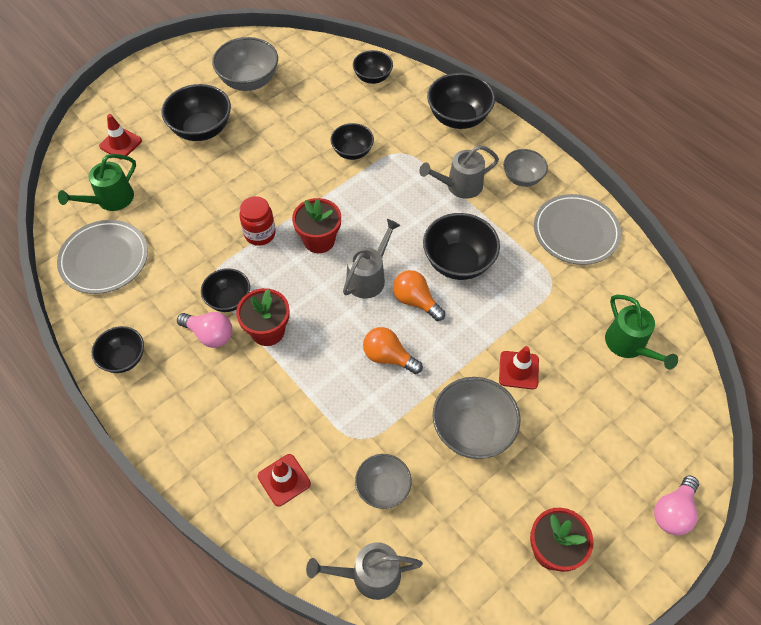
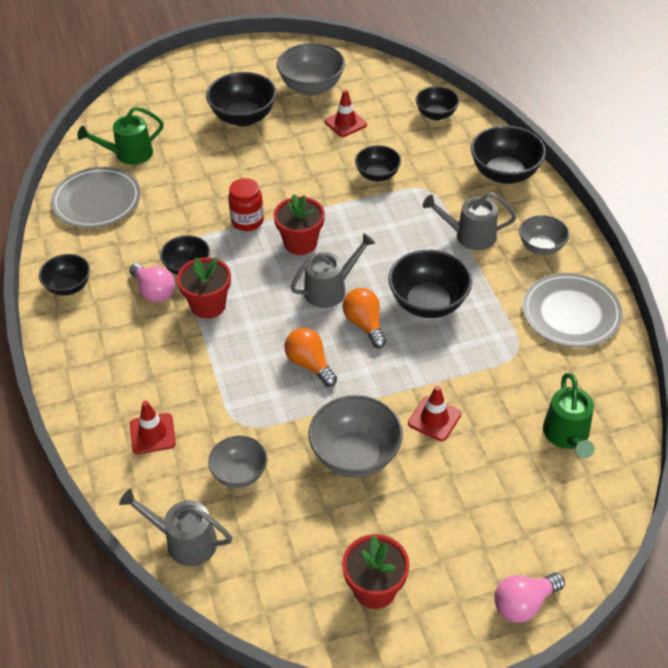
camera: 25 degrees right, 10 degrees down
(120, 143) = (163, 110): red traffic cone -> red traffic cone (345, 123)

